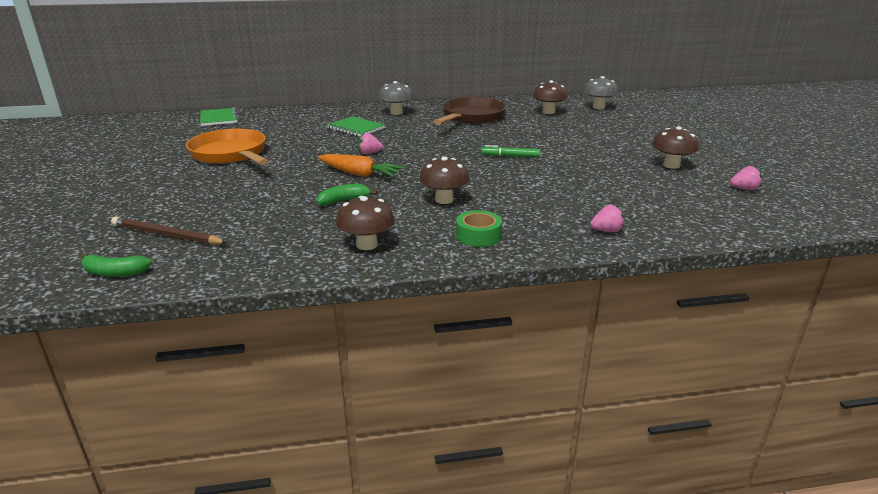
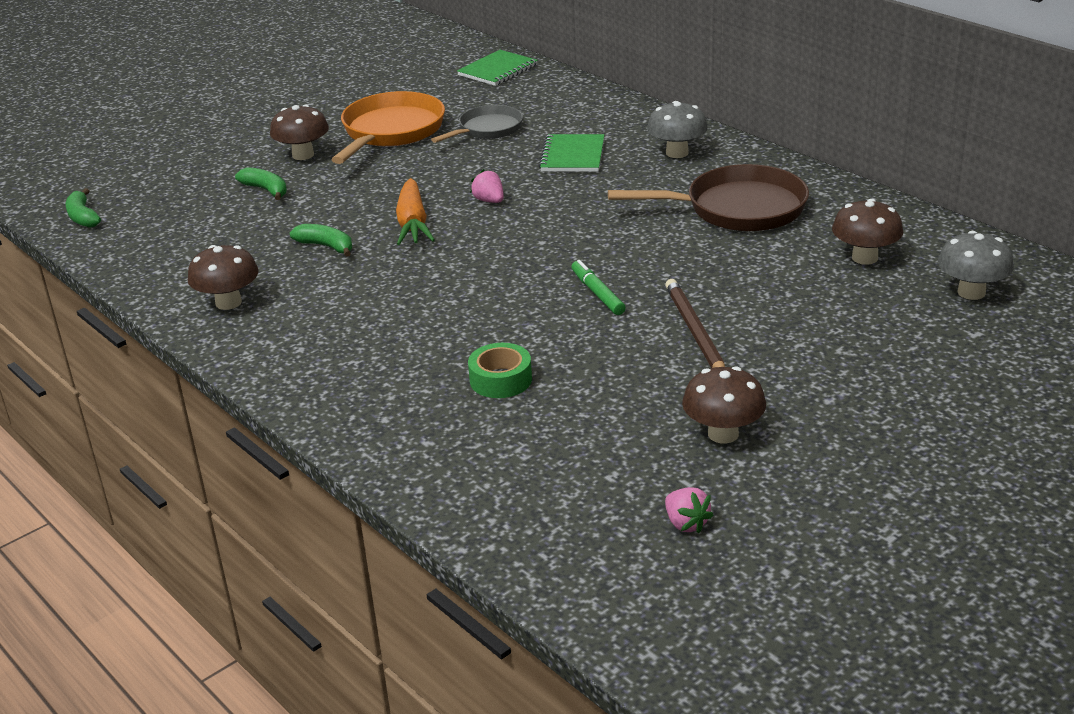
camera: 60 degrees right, 5 degrees up
(166, 235) = (166, 201): brown pencil -> brown pencil (695, 332)
(227, 200) = (266, 190): none -> green banana
(284, 135) = (487, 129): none -> grey pan
(444, 200) = (388, 301): brown mushroom -> brown mushroom (303, 155)
(478, 236) = (306, 356): green tape -> green tape (500, 380)
(606, 231) = (398, 437): pink strawberry -> none

